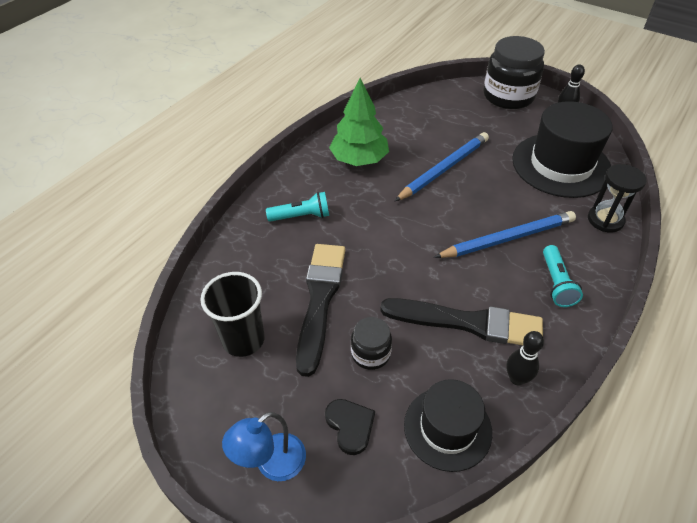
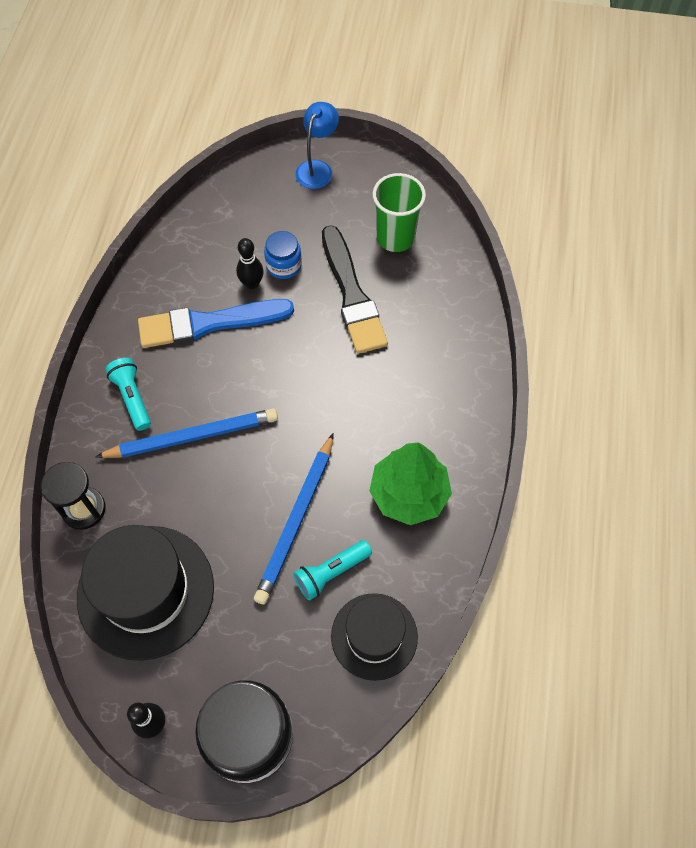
camera: 155 degrees right, 15 degrees up
(243, 339) = (395, 238): black cup -> green cup
(301, 216) = (426, 380): turquoise flashlight -> turquoise flashlight (331, 573)
(350, 426) = (275, 209): black heart -> none
(370, 353) = (284, 265): black jar -> blue jar
(447, 428) = (202, 233): black hat -> black hat (374, 636)
(468, 323) = (209, 323): black brush -> blue brush
(507, 238) = (192, 437): blue pencil -> blue pencil turned 150 degrees counterclockwise
(517, 378) = (155, 289): black bowling pin -> black bowling pin (252, 284)

